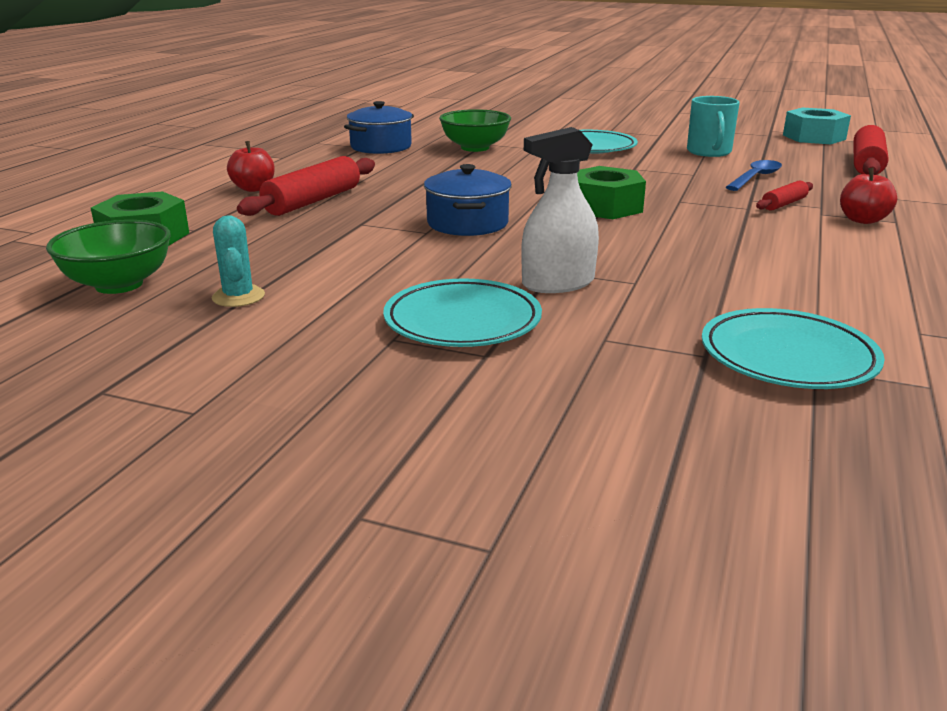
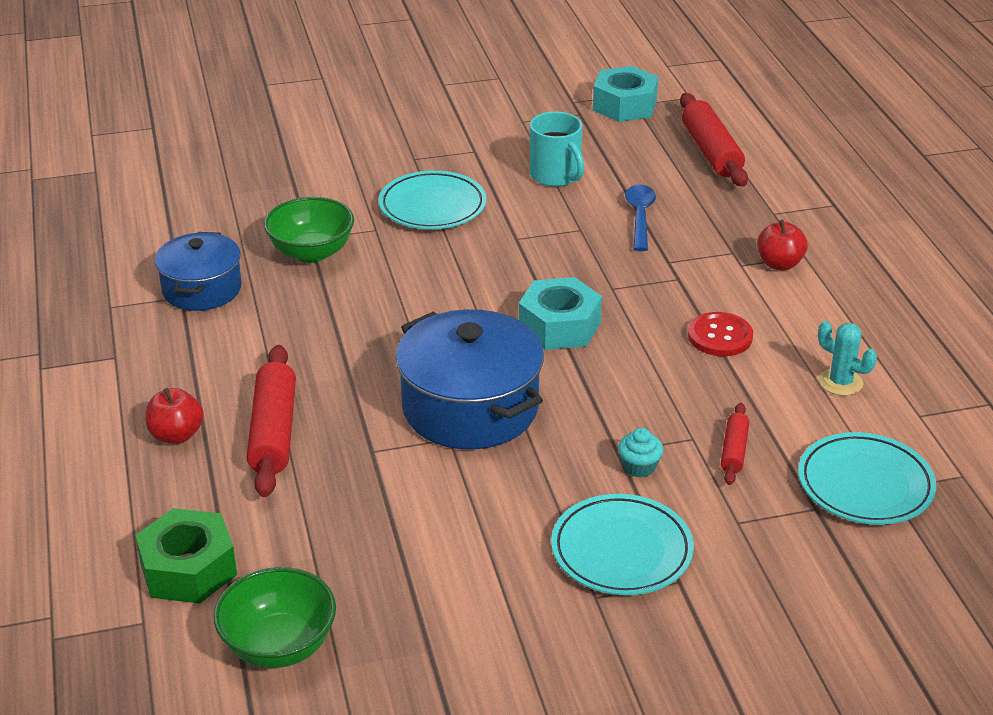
camera: 35 degrees left, 10 degrees up
(238, 297) = (409, 608): turquoise cactus -> turquoise cactus (840, 382)
(467, 223) = (470, 407): blue pot -> blue pot, size x1.56
(558, 283) = (639, 467): white spray bottle -> turquoise cupcake
(604, 206) = (559, 326): green nut -> turquoise nut
(746, 240) = (720, 336): none -> red button
(784, 204) = (701, 259): red rolling pin -> red rolling pin (734, 451)

